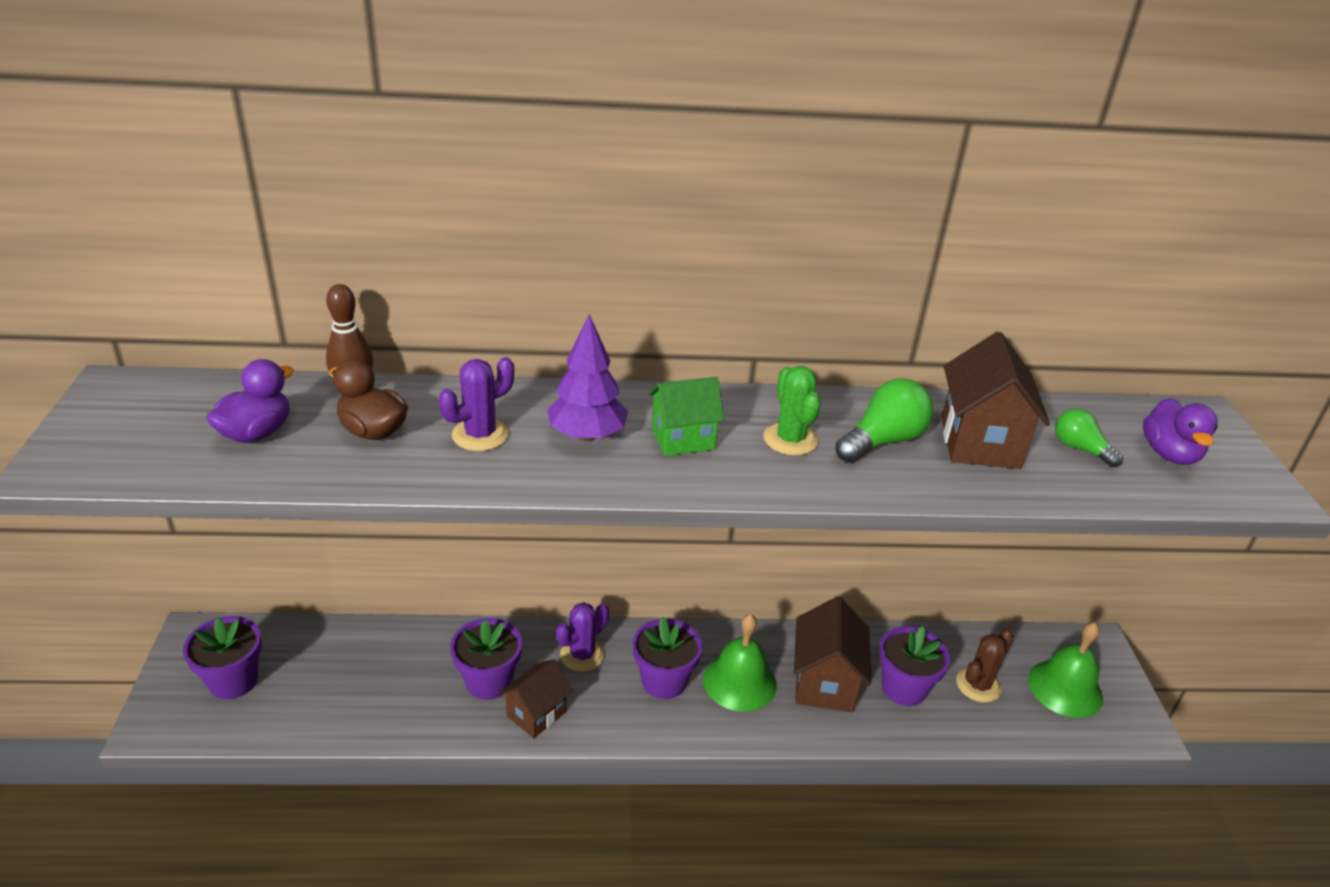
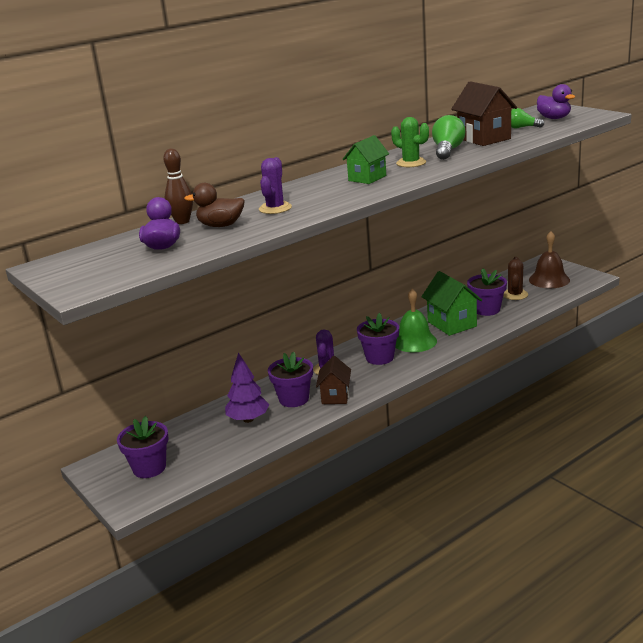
camera: 30 degrees left, 10 degrees down
(587, 435) = (324, 192): purple tree -> purple tree (248, 419)
(824, 683) = (452, 324): brown house -> green house
(1065, 688) = (549, 280): green bell -> brown bell

